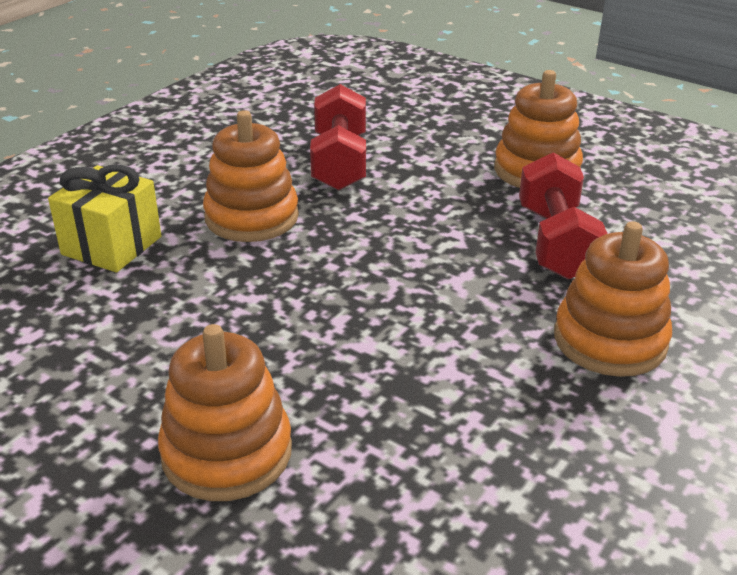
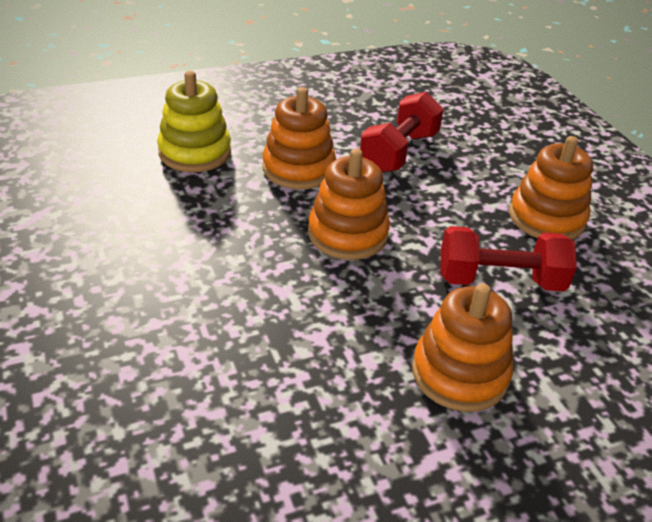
camera: 30 degrees right, 5 degrees up
(112, 245) = (195, 152): yellow gift -> yellow stacking toy
(227, 452) = (130, 317): orange stacking toy -> orange stacking toy (347, 234)
(556, 242) = (499, 281): red dumbbell -> red dumbbell turned 60 degrees clockwise

